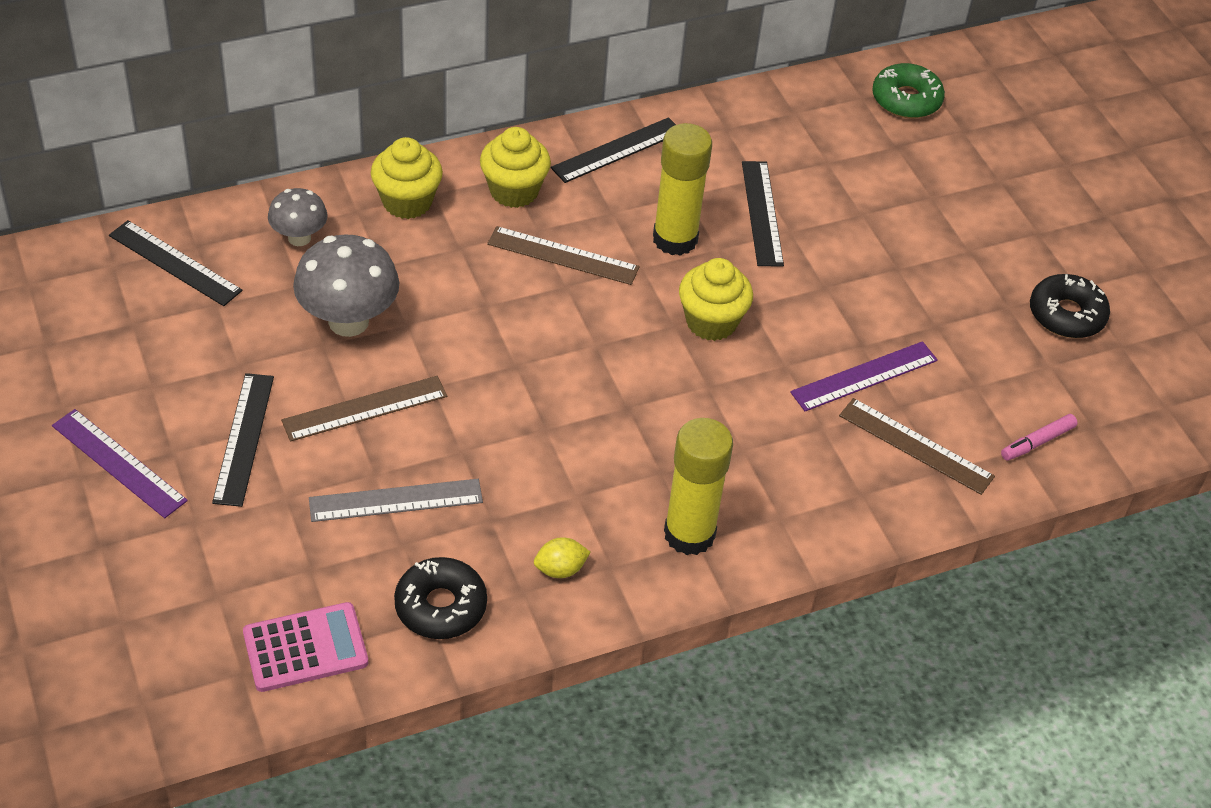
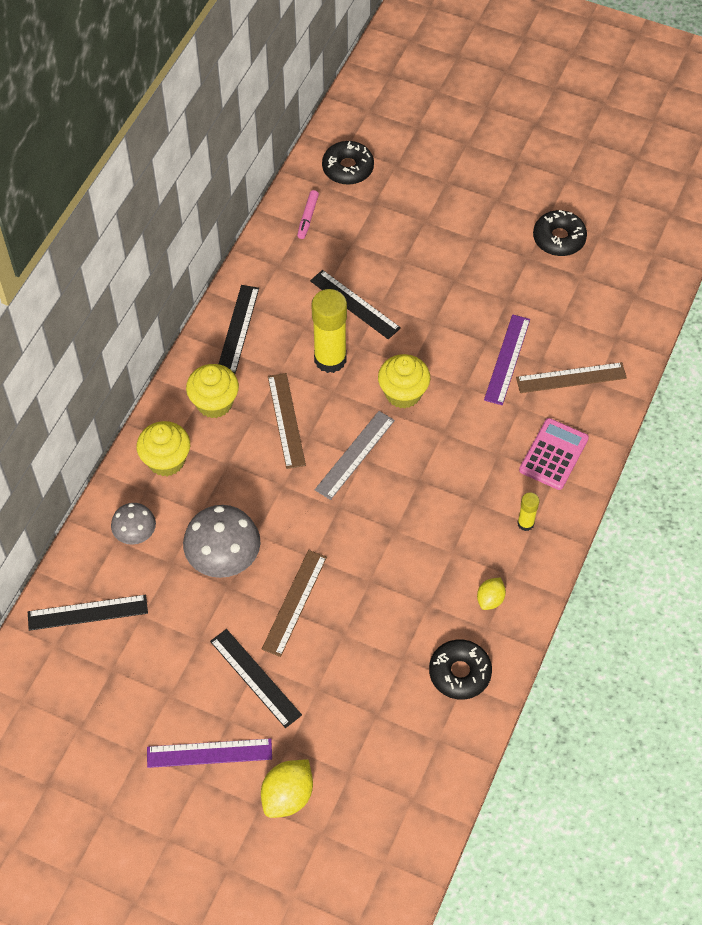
camera: 40 degrees left, 10 degrees up
(135, 562) = (288, 796): none -> yellow lemon
(305, 648) = (424, 757): pink calculator -> pink calculator (553, 454)
(396, 500) = (371, 638): grey ruler -> grey ruler (355, 455)
(563, 255) = (286, 420): brown ruler -> brown ruler turned 75 degrees counterclockwise
(689, 534) = (525, 523): yellow glue stick -> yellow glue stick, size x0.48
(906, 100) = (348, 168): green donut -> black donut
(1037, 442) = (620, 325): pink marker -> pink marker (308, 217)

